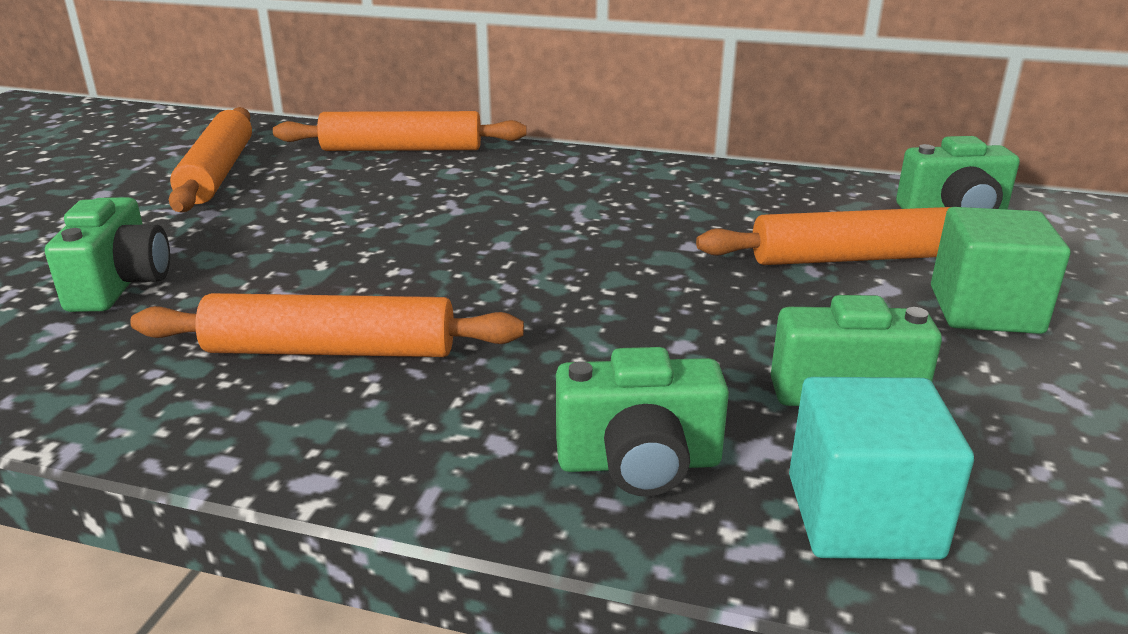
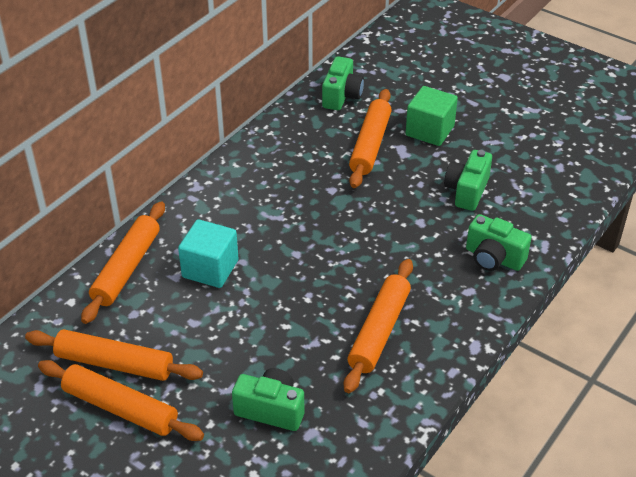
camera: 70 degrees left, 15 degrees up
(134, 189) = (120, 408): none -> orange rolling pin
(639, 463) = (493, 258): green camera -> green camera turned 105 degrees clockwise
(863, 516) = (537, 216): turquoise cube -> turquoise cube (210, 269)

